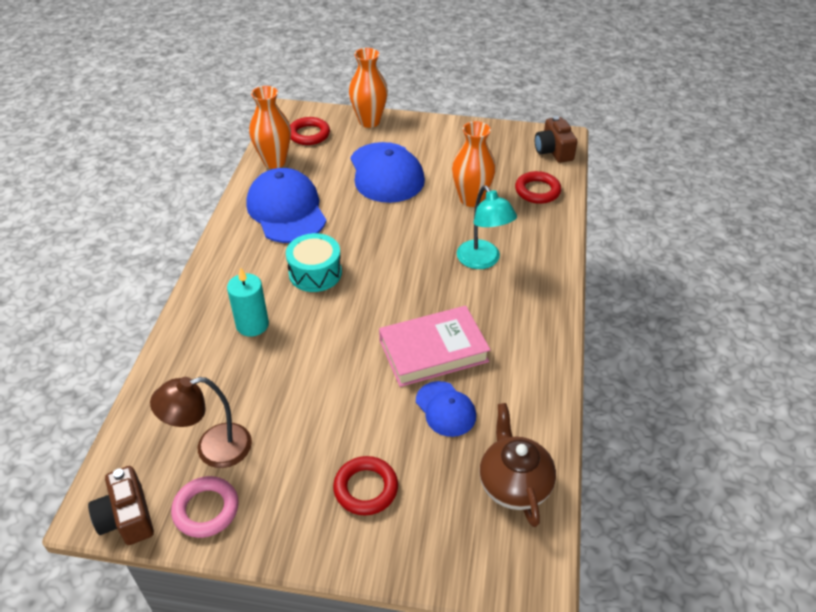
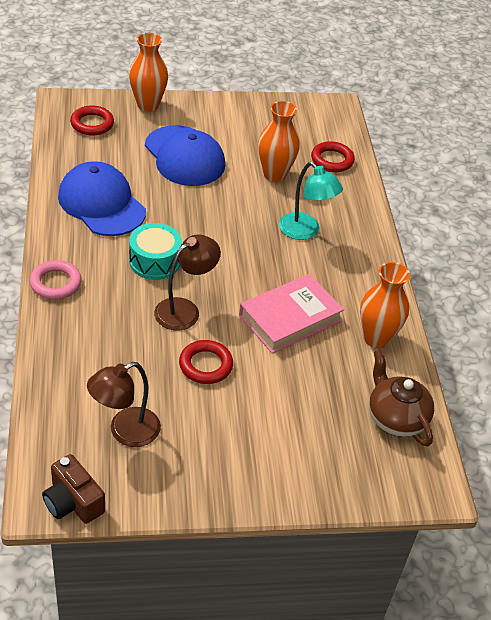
camera: 20 degrees left, 0 degrees up
(206, 509) = (142, 483): pink ring -> pink ring (55, 283)
(252, 325) = (115, 317): turquoise candle -> none
(274, 162) = (68, 155): orange vase -> orange vase (376, 338)
(325, 326) = (184, 310): none -> brown lamp
(366, 488) = (275, 442): red ring -> red ring (205, 365)
(445, 409) = (318, 366): blue cap -> none
(553, 151) = (334, 120): brown camera -> none

